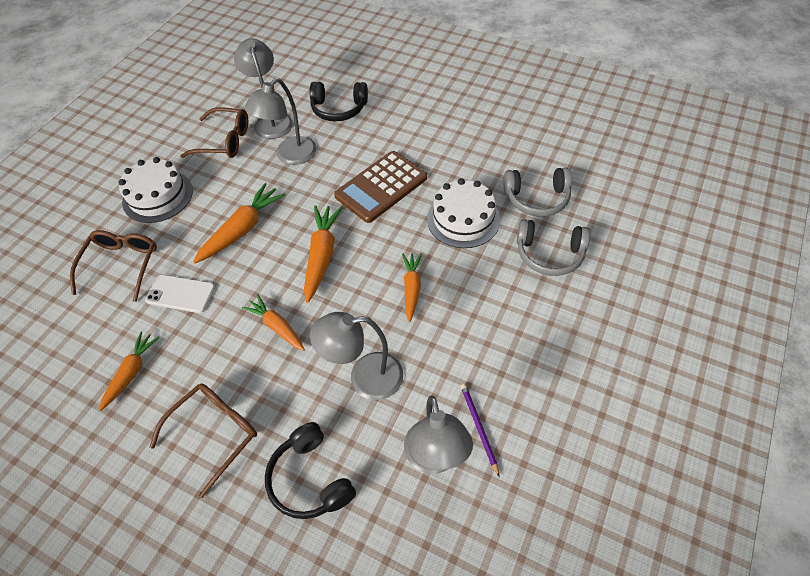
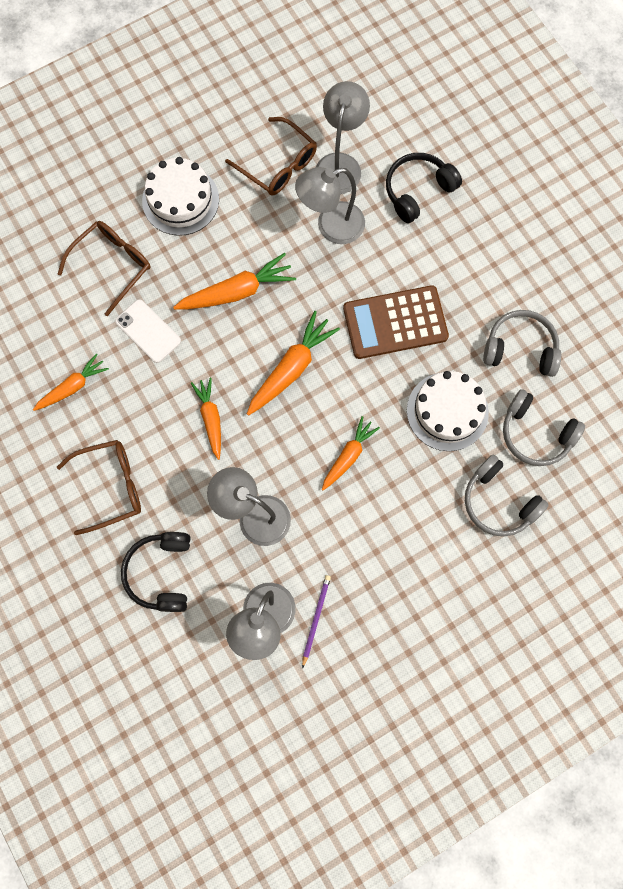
camera: 30 degrees right, 20 degrees up
(339, 109) = (417, 191): black headphones -> black headphones turned 105 degrees clockwise
(482, 157) = (520, 348): none -> grey headphones

